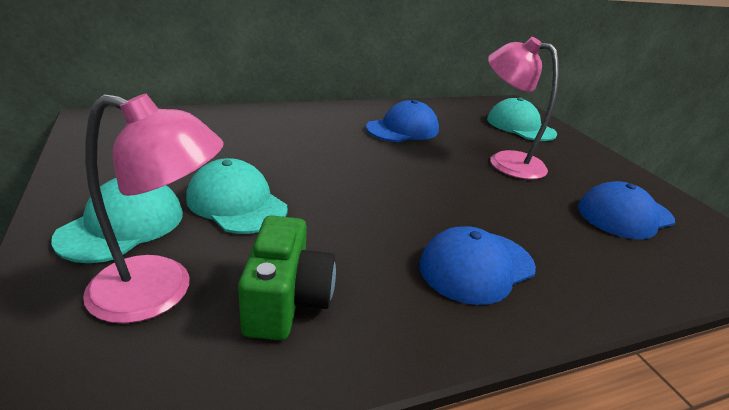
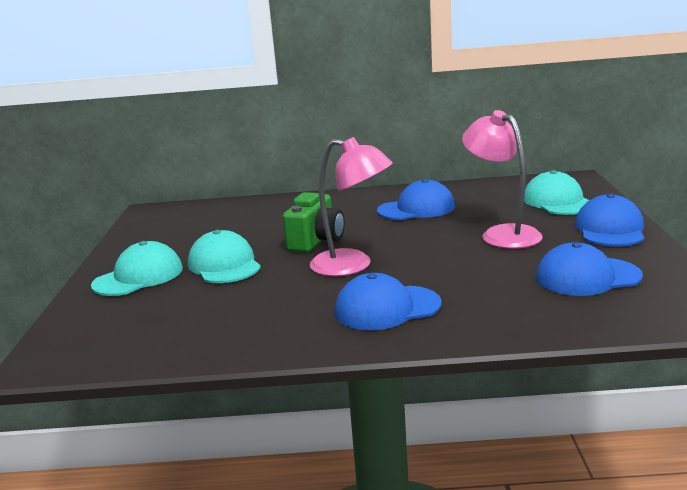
camera: 25 degrees right, 10 degrees down
(160, 292) = (145, 312): pink lamp -> pink lamp (353, 265)
(286, 301) = (222, 320): green camera -> green camera (316, 241)
(589, 158) = (610, 229): none -> blue cap

